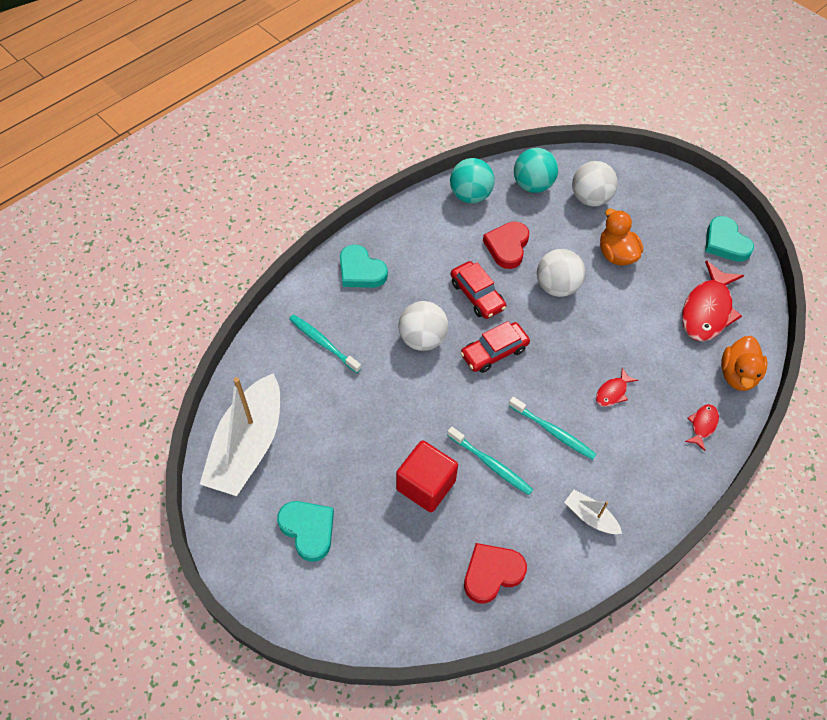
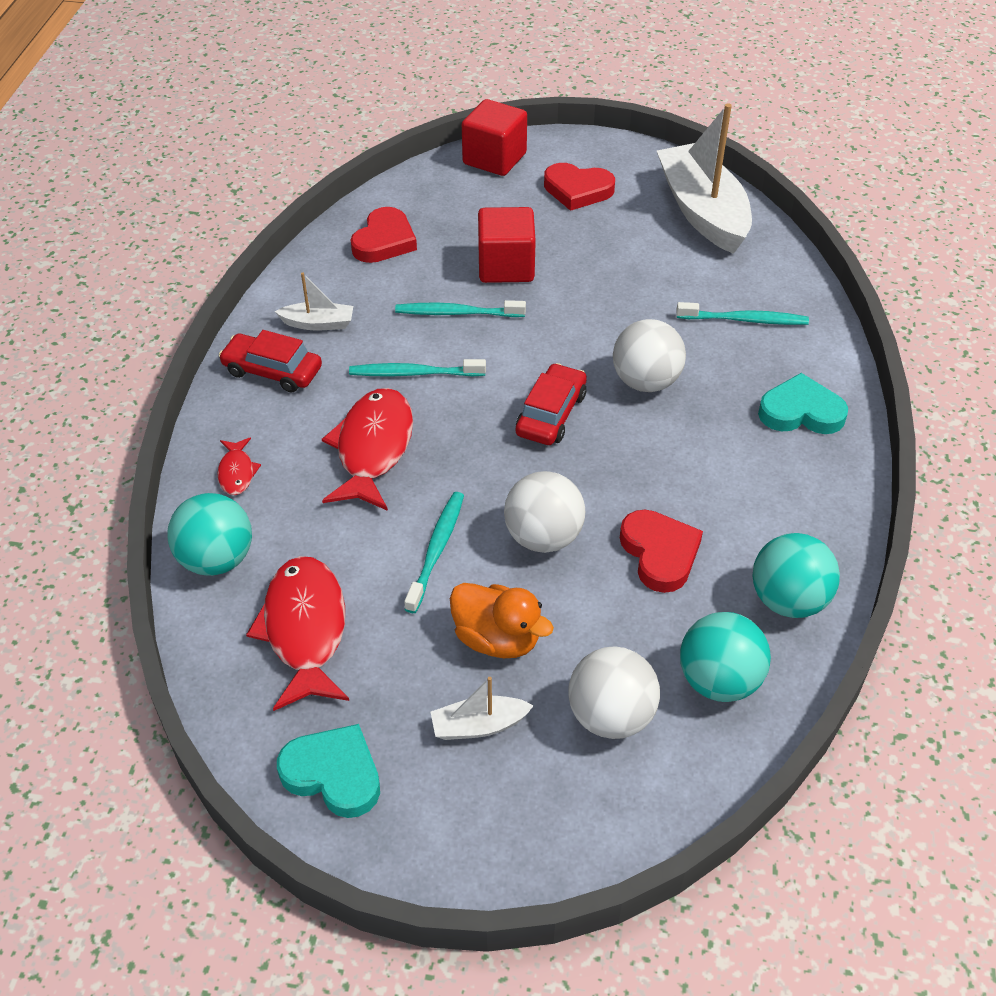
camera: 145 degrees right, 10 degrees down
(308, 530) = (577, 190): turquoise heart -> red heart
(335, 616) = (494, 159): none -> red cube
(477, 295) = (634, 465): red car -> red car (272, 371)
(612, 392) = (373, 449): red fish -> red fish, size x2.08
(616, 312) = (437, 549): none -> turquoise toothbrush
(650, 226) = (479, 725): none -> white boat
(737, 375) = (217, 559): orange duck -> turquoise ball

